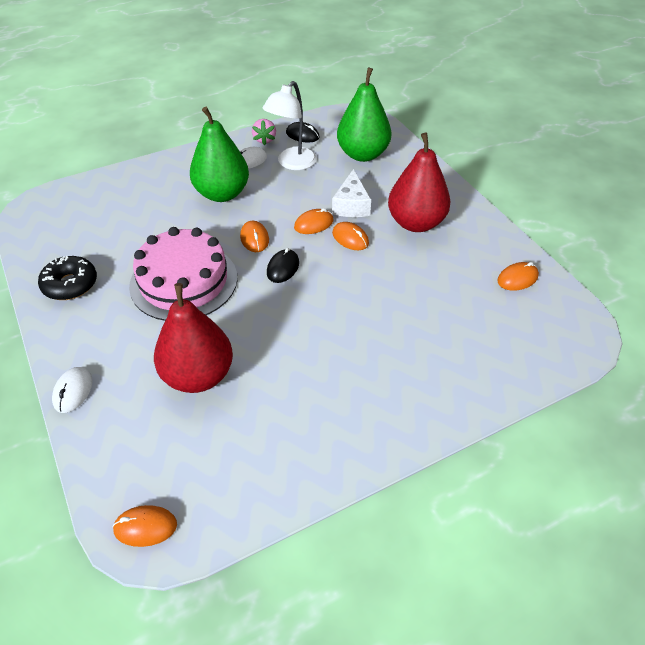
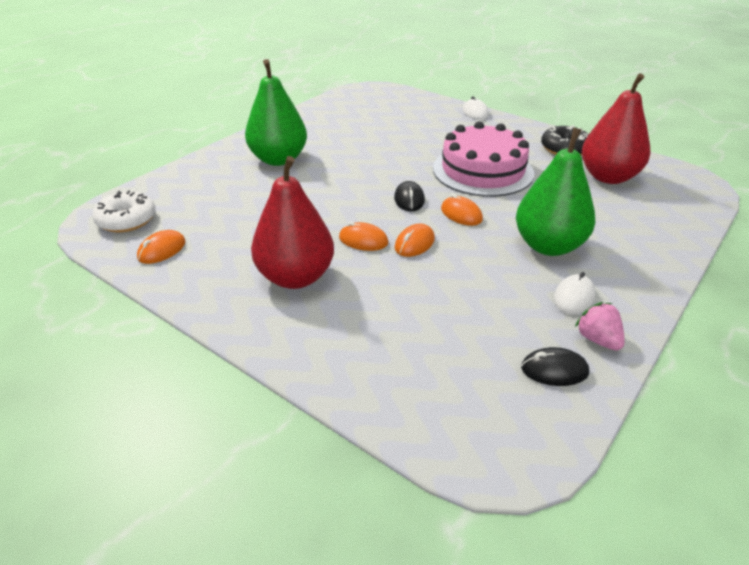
camera: 155 degrees right, 10 degrees down
(145, 527) = (374, 91): orange mouse -> none
(198, 376) = (407, 133): red pear -> red pear (608, 177)
(292, 163) = (515, 311): white lamp -> none
(351, 205) = (388, 276): white cheese -> none
(363, 154) = (428, 362): green pear -> green pear (278, 159)
(554, 326) = (127, 220): none -> white donut

